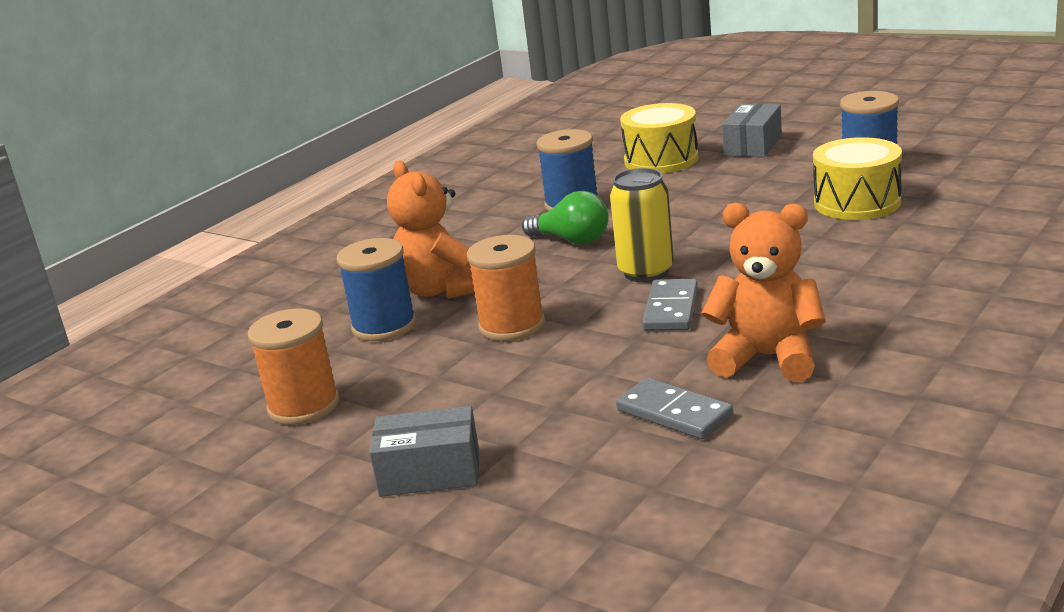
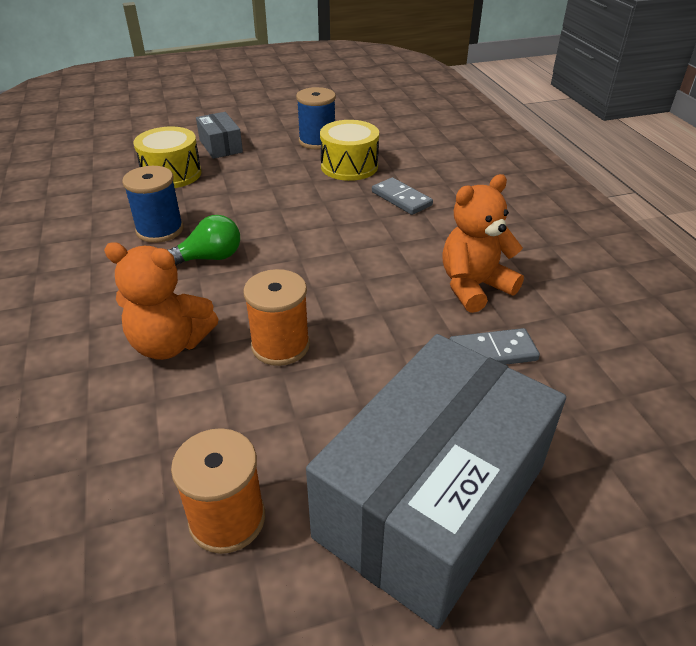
camera: 55 degrees left, 15 degrees up
(384, 326) = (173, 401): blue spool -> none
(430, 472) = (432, 501): grey box -> grey box, size x2.36
(646, 272) = (304, 261): yellow can -> none
(670, 309) = (366, 280): grey domino -> grey domino (401, 199)

